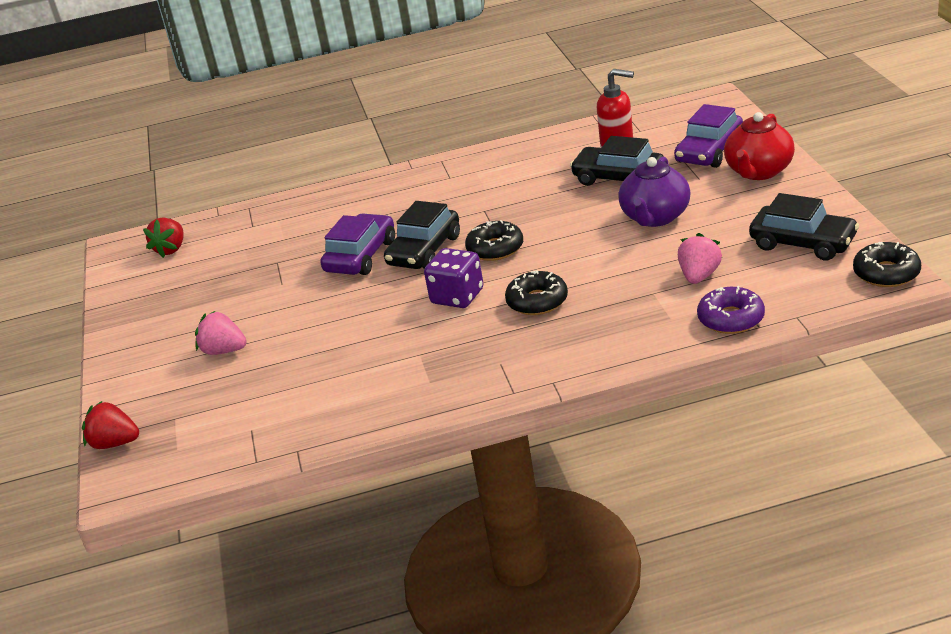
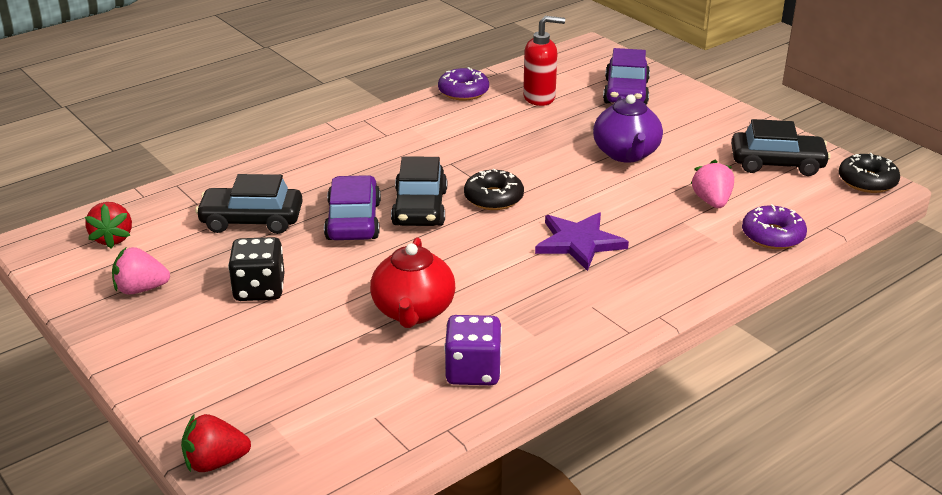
camera: 30 degrees left, 0 degrees up
(224, 351) = (272, 338): pink strawberry -> pink strawberry (141, 289)
(245, 307) = (259, 289): none -> black dice
(457, 297) = (493, 248): purple dice -> purple dice (473, 371)
(537, 301) = (579, 243): black donut -> purple star
(551, 139) = (463, 92): none -> purple donut
(618, 178) = (561, 121): black car -> black car (252, 220)
(759, 171) = (685, 106): red teapot -> red teapot (413, 311)

